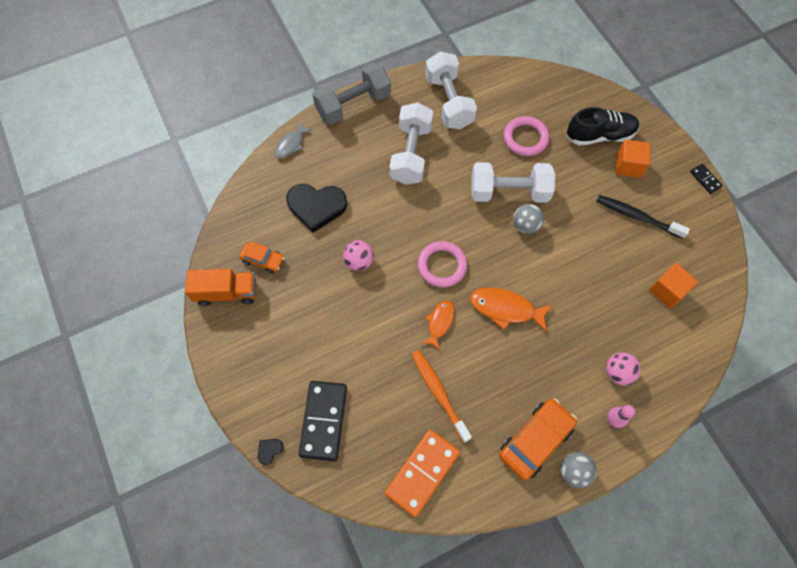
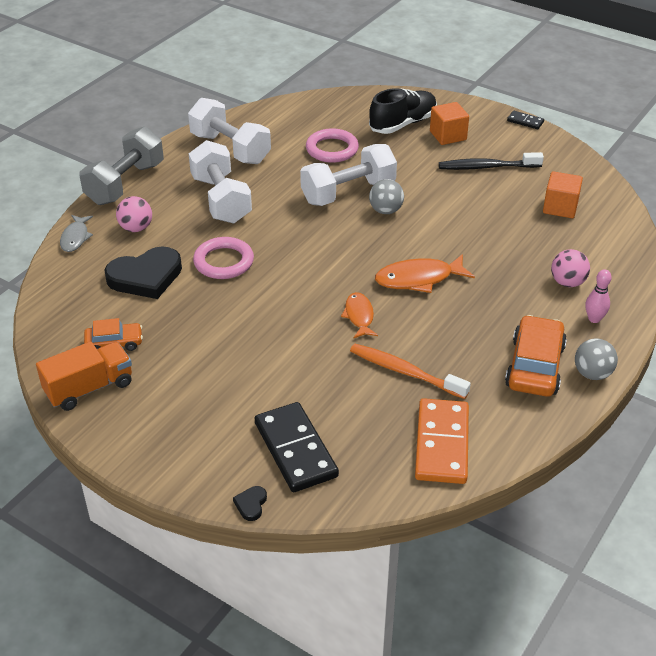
camera: 30 degrees left, 25 degrees down
(359, 261) = (230, 302): pink ball -> pink ball (136, 228)
(442, 266) = (325, 271): pink ring -> pink ring (223, 262)

